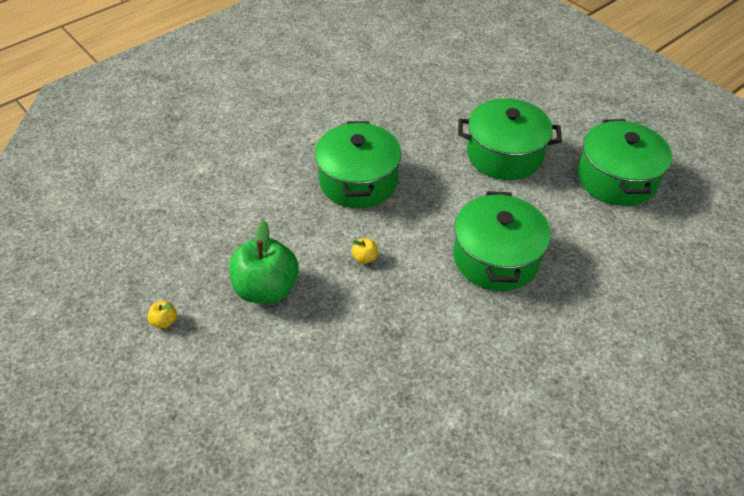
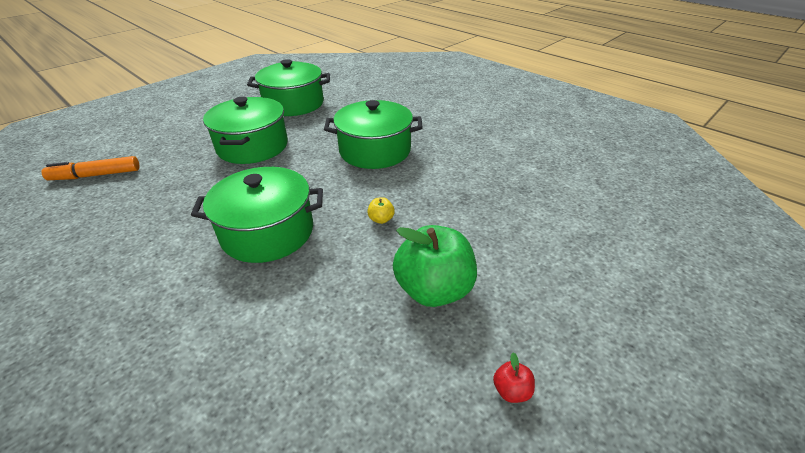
camera: 95 degrees left, 10 degrees down
(164, 321) = (511, 391): yellow apple -> red apple
(452, 66) = (95, 175): none -> orange marker

